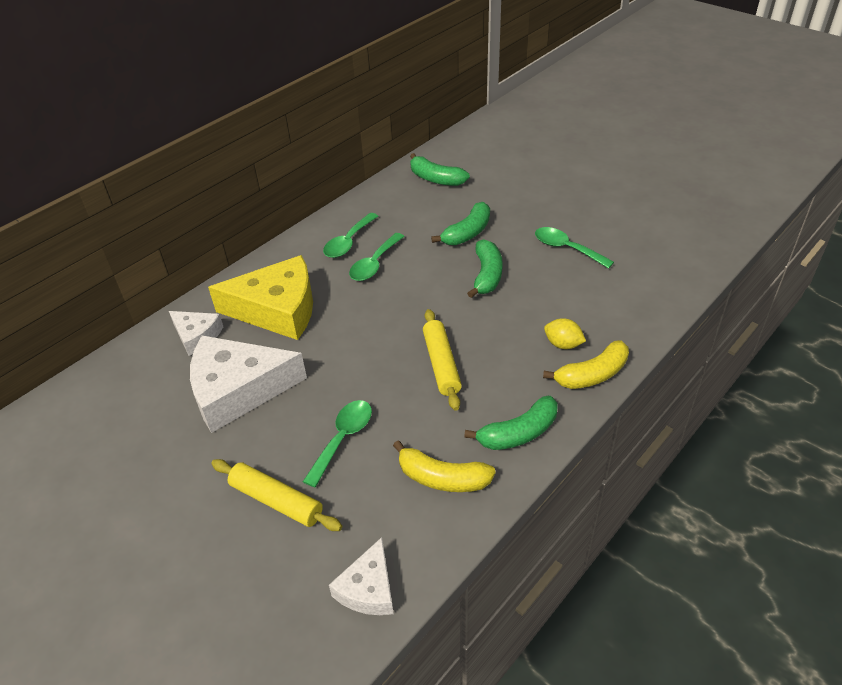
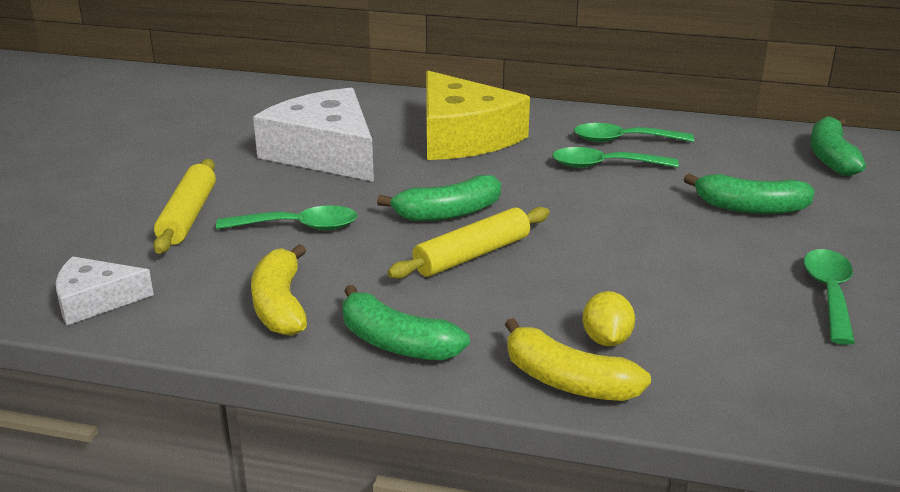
camera: 60 degrees right, 15 degrees down
(197, 336) = (383, 111): white cheese -> none
(487, 275) = (680, 244): green banana -> green banana (448, 213)

